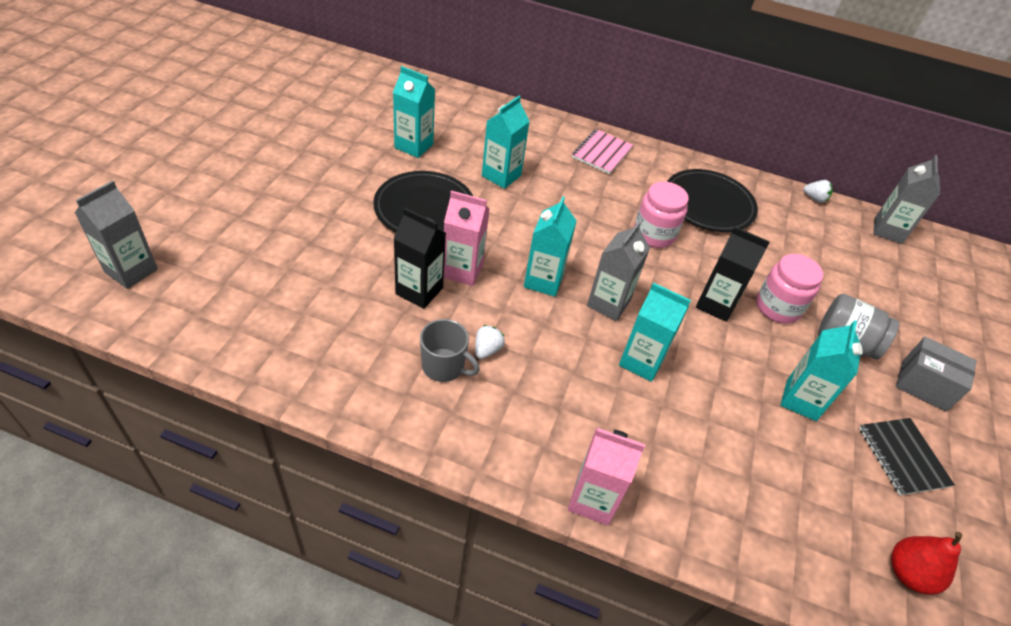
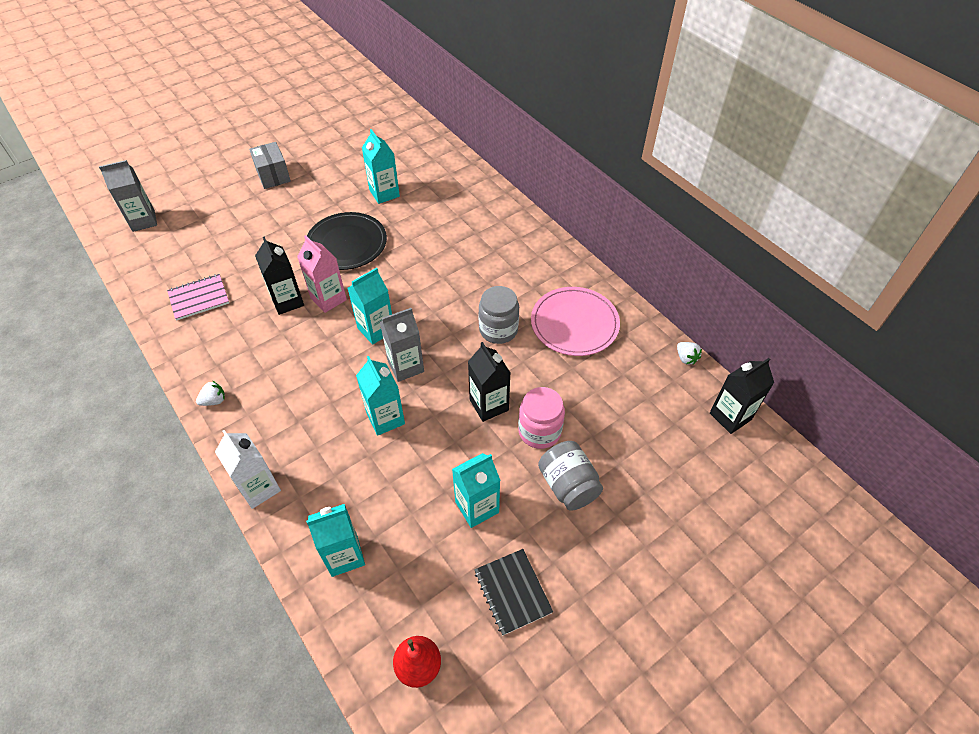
camera: 40 degrees right, 5 degrees up
(444, 366) = (254, 358): grey mug -> none
(487, 350) = (291, 360): white strawberry -> white strawberry (214, 400)
(501, 176) = (425, 238): turquoise carton -> turquoise carton (344, 555)
(592, 499) = (259, 488): pink carton -> white carton
(602, 153) = (526, 247): pink notebook -> pink notebook (199, 298)
(654, 234) = (498, 330): pink jar -> grey jar
(708, 204) = (574, 323): black plate -> pink plate
(888, 230) = (730, 416): grey carton -> black carton
(902, 457) = (512, 592): black notebook -> black notebook turned 45 degrees counterclockwise
(923, 385) = (600, 553): grey box -> grey box (273, 176)

